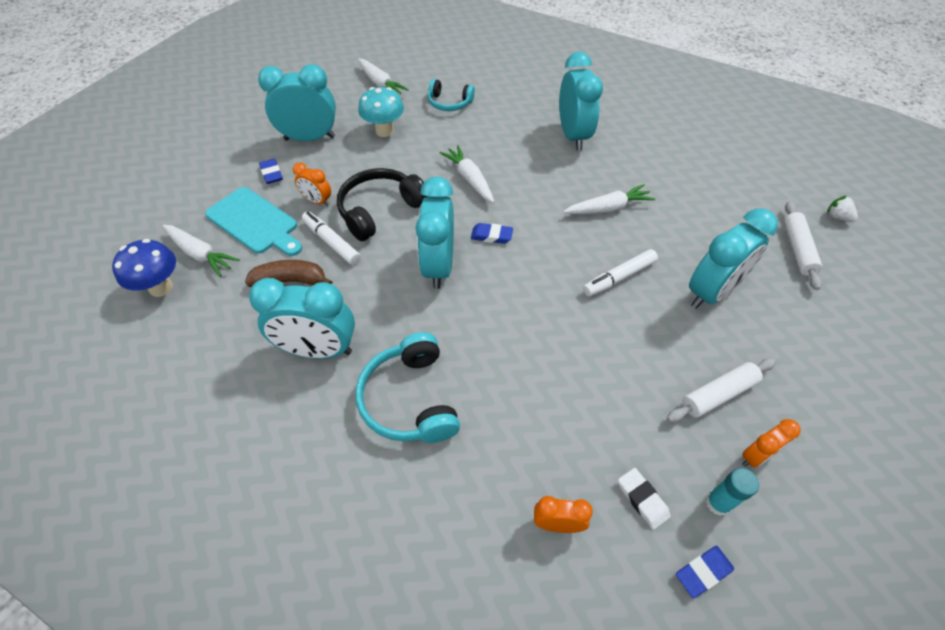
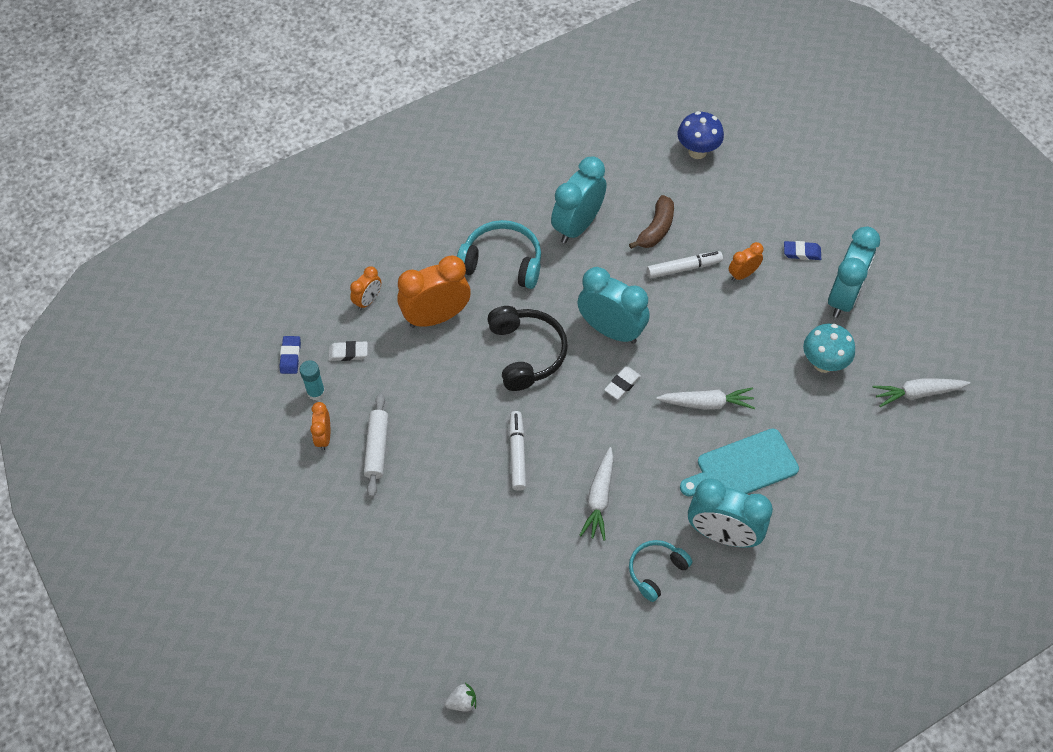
camera: 120 degrees right, 5 degrees up
(200, 254) = (721, 181): white carrot -> none
(255, 222) = (739, 224): turquoise cutting board -> turquoise cutting board (742, 467)
(380, 210) = (704, 315): black headphones -> black headphones (526, 353)
(449, 103) = (845, 444): turquoise headphones -> turquoise headphones (656, 571)
(491, 236) = (622, 384): blue eraser -> white eraser
(526, 428) = (436, 317): none -> orange clock
(712, 292) = (457, 513): turquoise clock -> none
(797, 249) = (452, 625): white rolling pin -> none

